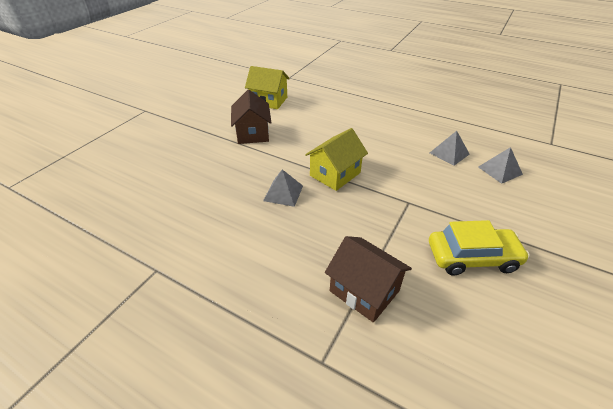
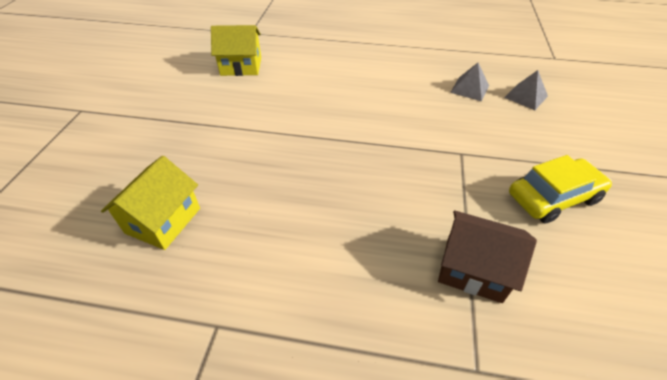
camera: 20 degrees left, 5 degrees up
(253, 133) = (243, 111): brown house -> none
(283, 193) = (321, 178): grey pyramid -> none
(335, 174) = (367, 140): yellow house -> yellow house (163, 220)

